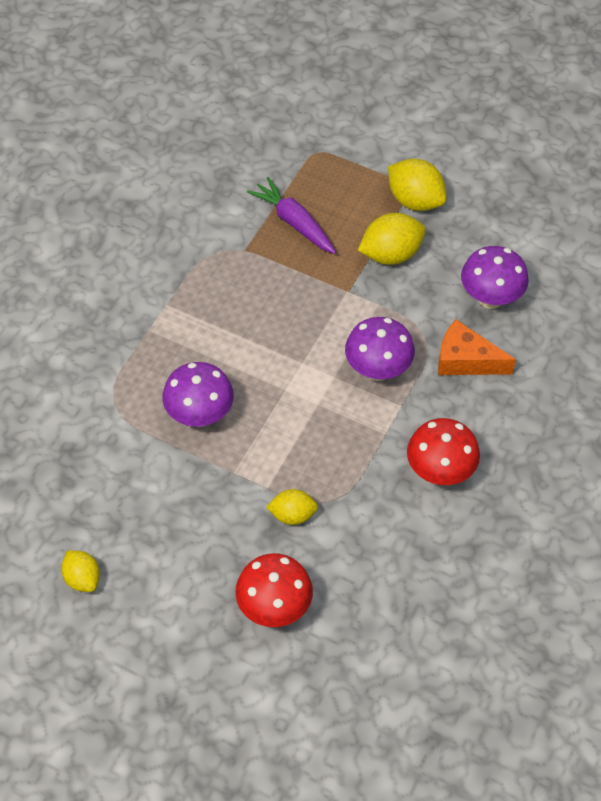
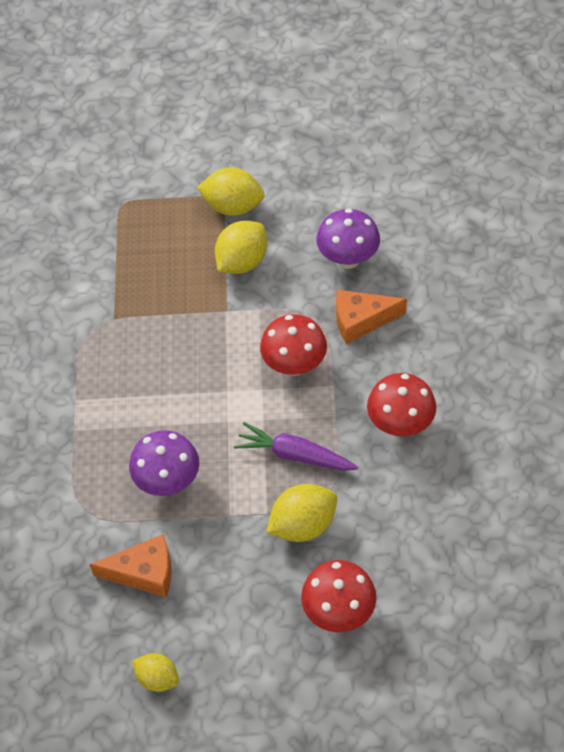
camera: 25 degrees left, 0 degrees up
(129, 483) = (144, 572): none -> orange cheese
(292, 515) = (303, 525): yellow lemon -> yellow lemon, size x1.60
(294, 222) = (142, 274): purple carrot -> purple carrot (295, 455)
(377, 370) = (294, 365): purple mushroom -> red mushroom

